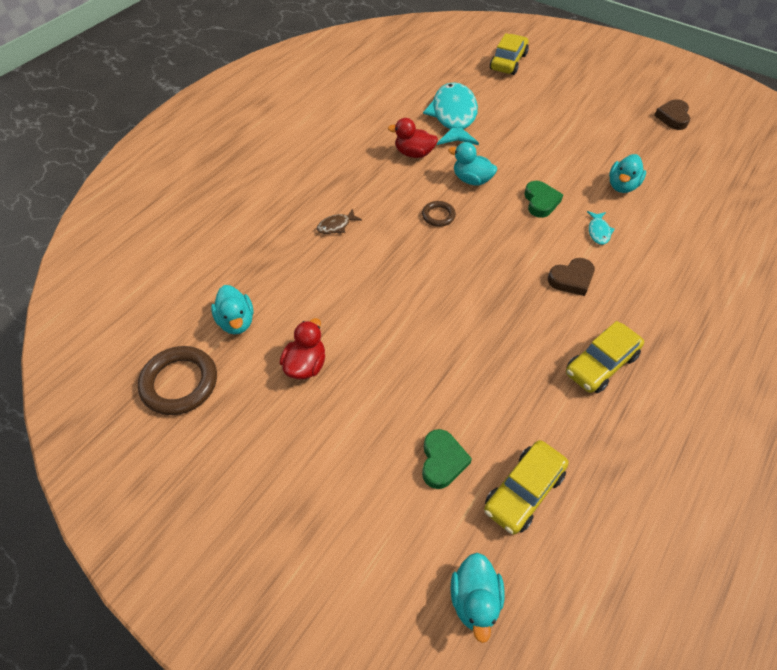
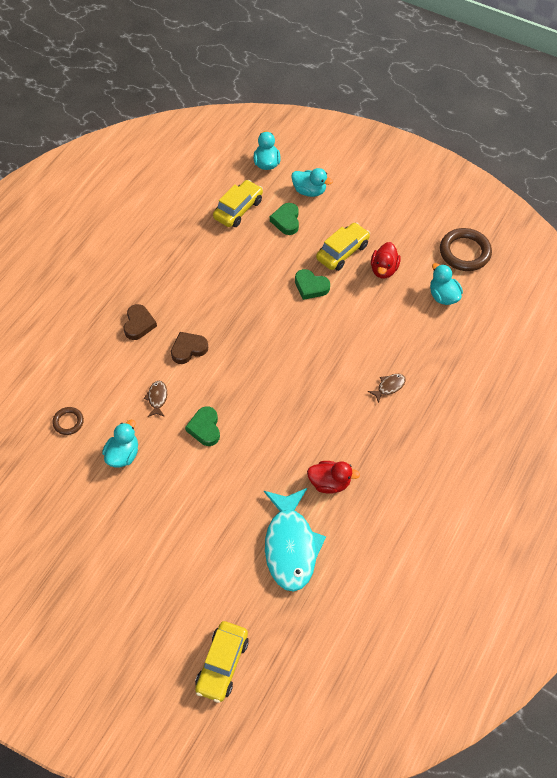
camera: 175 degrees right, 5 degrees up
(413, 347) = (311, 286): none -> green heart
(438, 216) = (299, 405): brown ring -> brown ring (68, 422)
(471, 180) = (269, 451): turquoise duck -> turquoise duck (309, 191)
(598, 231) = (157, 398): turquoise fish -> brown fish
(600, 364) = (178, 284): yellow car -> yellow car (342, 252)
(673, 117) = (39, 565): brown heart -> brown heart (139, 324)

